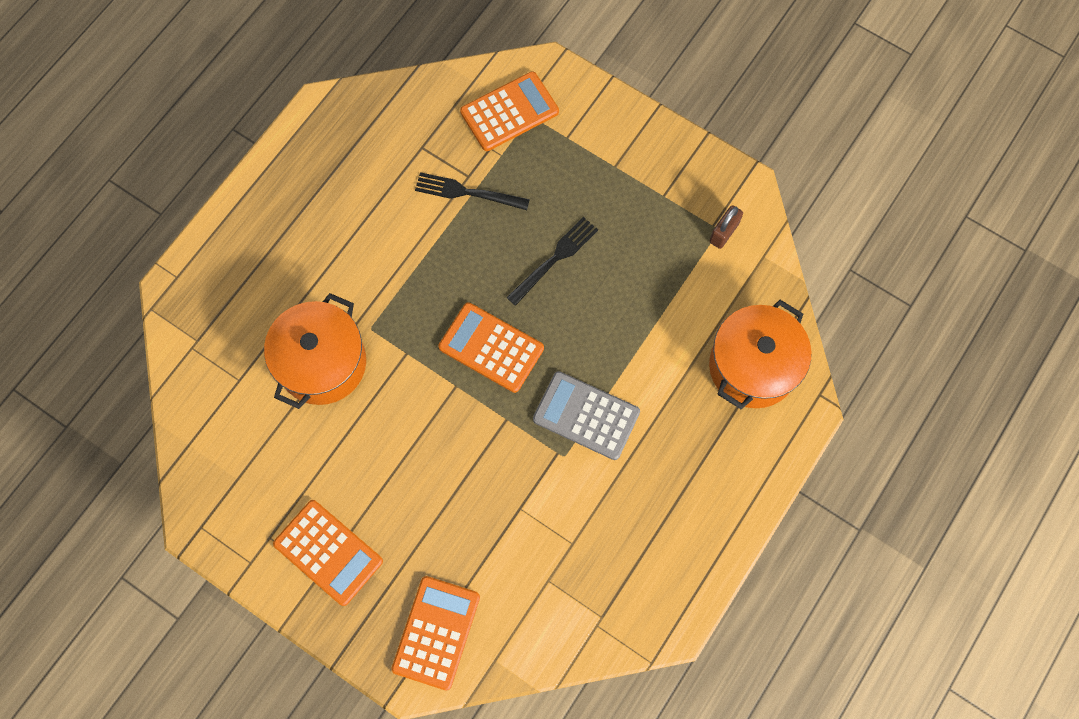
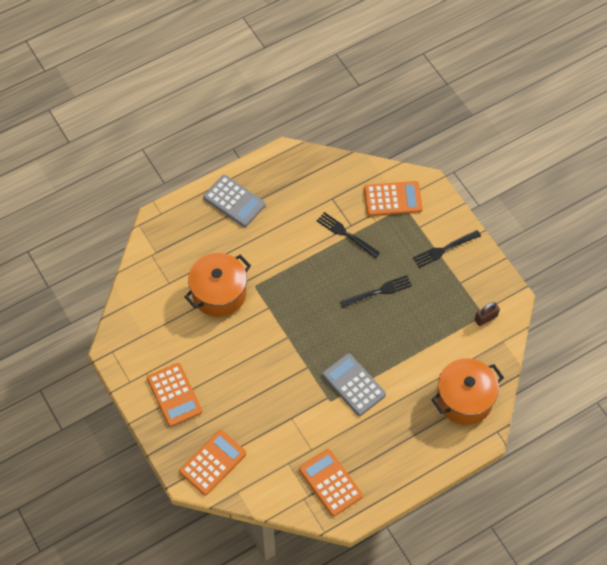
camera: 25 degrees right, 10 degrees down
(279, 211) = (234, 201): none -> grey calculator
(491, 347) = (317, 325): orange calculator -> orange calculator (330, 483)
(618, 156) = (444, 249): none -> black fork

